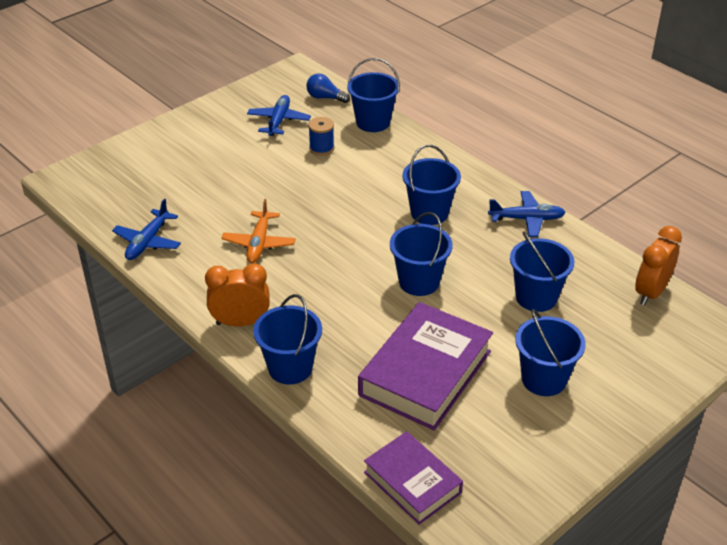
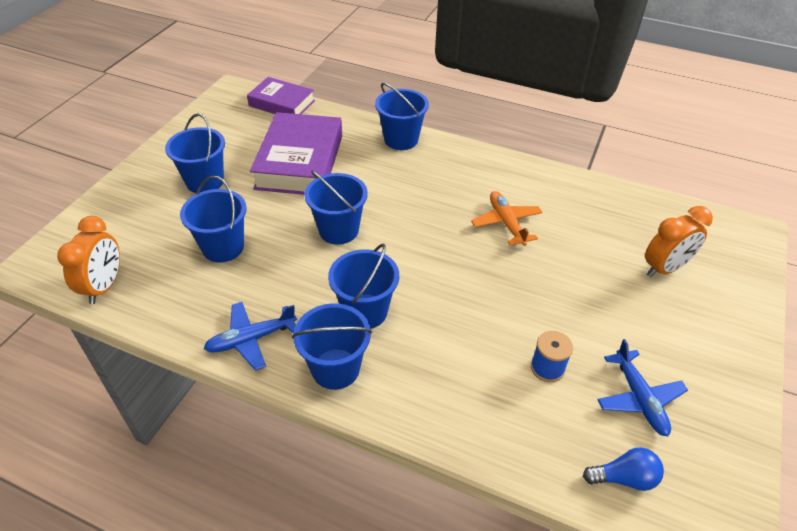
camera: 155 degrees right, 5 degrees up
(148, 242) = (599, 196): blue plane -> none
(240, 322) = (461, 157): orange clock -> orange clock (664, 268)
(373, 122) = (520, 446): blue bucket -> blue bucket (335, 369)

